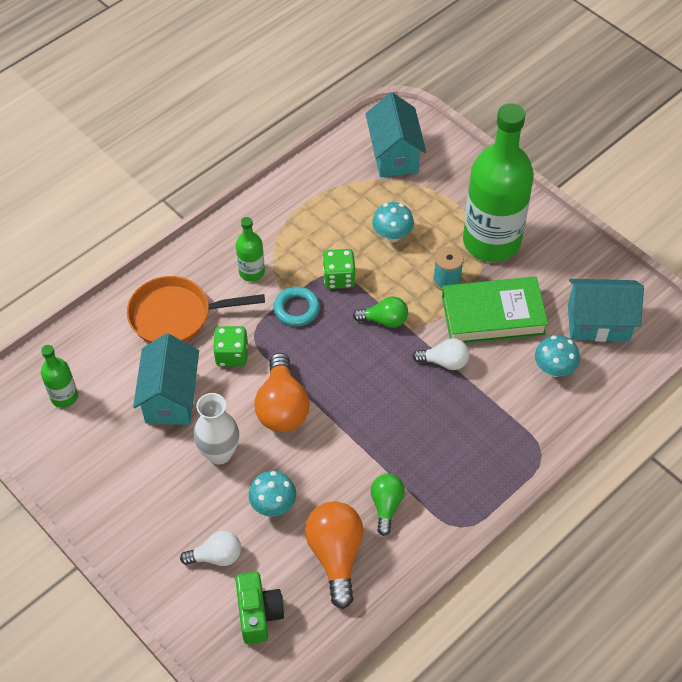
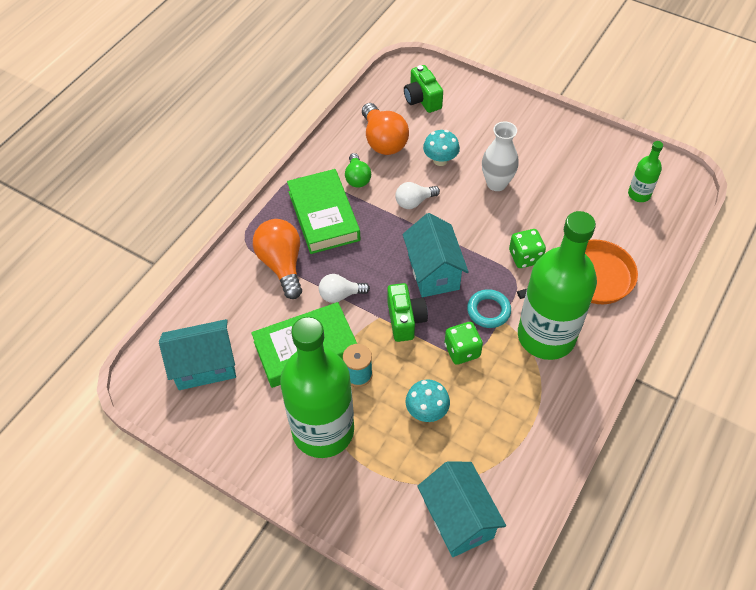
camera: 165 degrees right, 0 degrees up
(171, 398) = (556, 213): turquoise house -> turquoise house (433, 272)
(216, 556) = (465, 122): white light bulb -> white light bulb (414, 202)
(252, 272) = (546, 336): green bottle -> green bottle, size x2.29
(282, 407) = (464, 227): orange light bulb -> orange light bulb (282, 264)
(384, 320) = (405, 320): green light bulb -> green camera
(441, 462) = (323, 216): none -> green book
(554, 369) = (242, 312): turquoise mushroom -> none

